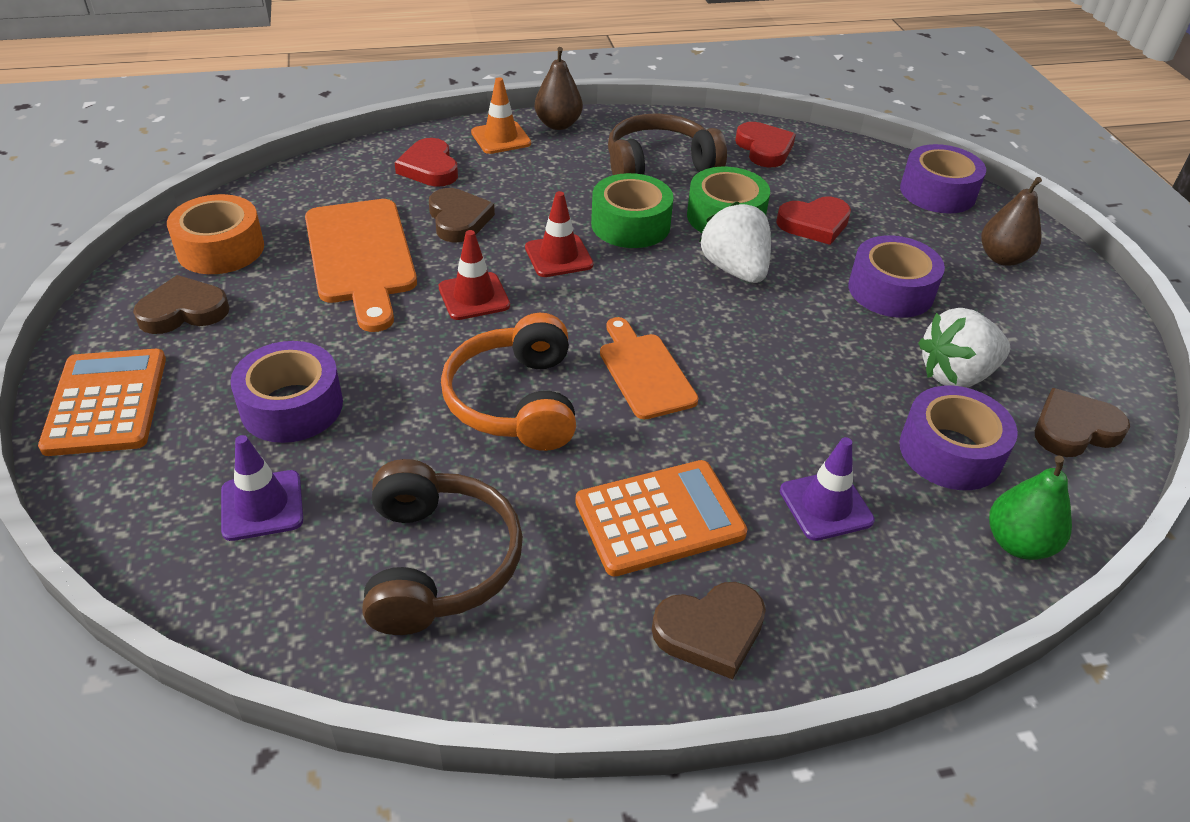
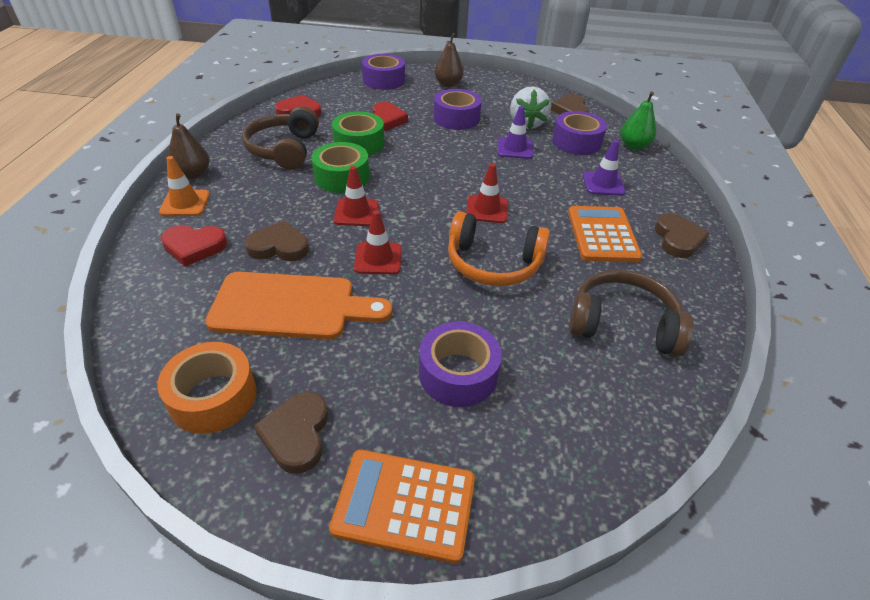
camera: 70 degrees left, 0 degrees up
(262, 505) = (558, 404): purple traffic cone -> purple traffic cone (515, 148)
(644, 372) = (487, 209): orange cutting board -> red traffic cone
(735, 269) = (411, 155): white strawberry -> none

